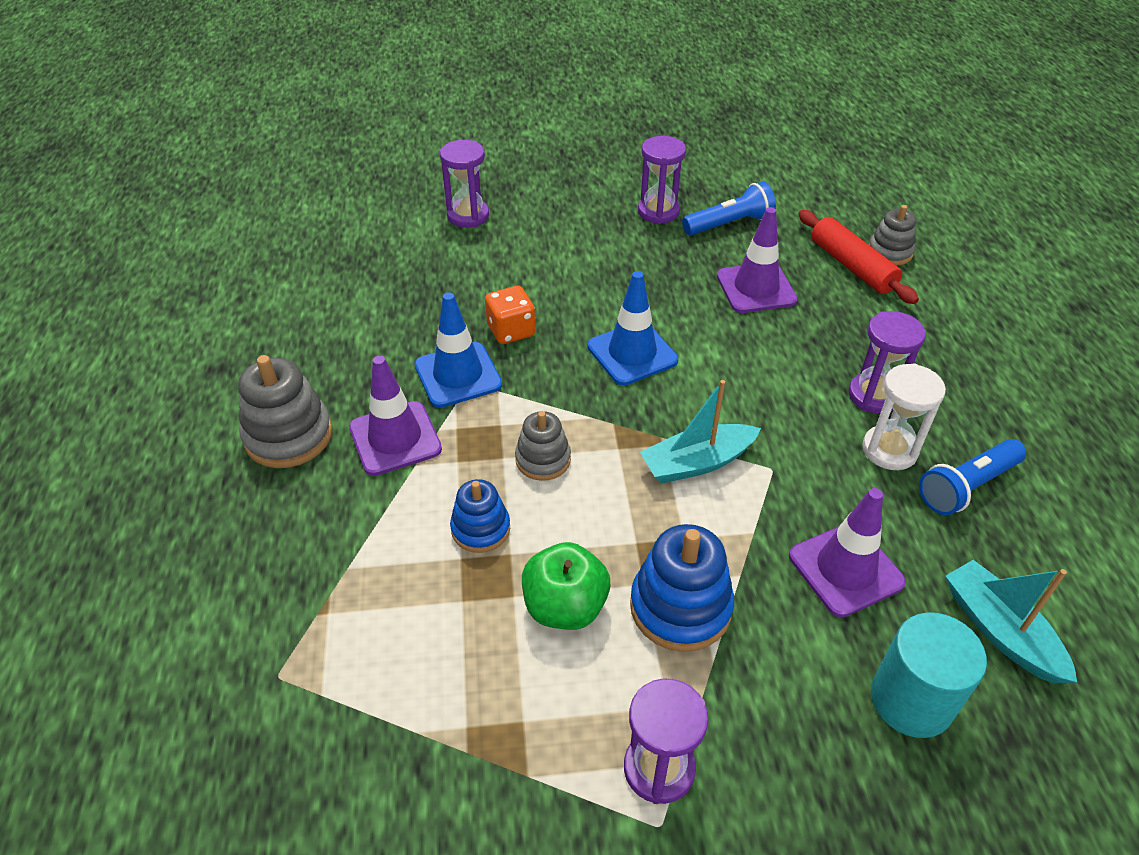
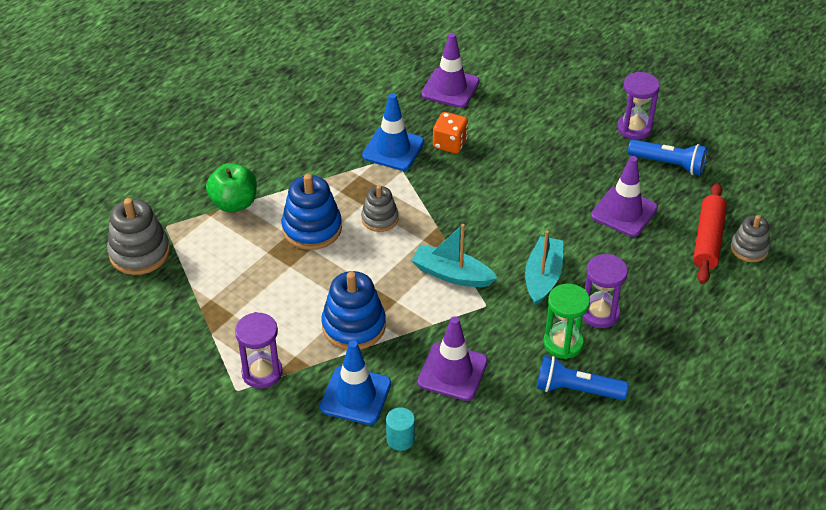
camera: 45 degrees right, 0 degrees up
(288, 436) = (281, 126): grey stacking toy -> grey stacking toy (139, 253)
(395, 438) = (325, 160): purple traffic cone -> purple traffic cone (450, 88)
(468, 216) = (514, 61): purple hourglass -> none
(480, 529) = (312, 228): blue stacking toy -> blue stacking toy, size x1.60
(565, 607) = (305, 287): green apple -> green apple (234, 203)
(632, 353) = (497, 199): blue traffic cone -> blue traffic cone (355, 395)
(889, 450) = (563, 343): white hourglass -> green hourglass
(911, 700) = (400, 439): turquoise cylinder -> turquoise cylinder, size x0.55
(1000, 631) = (486, 452): turquoise boat -> turquoise boat (543, 277)

